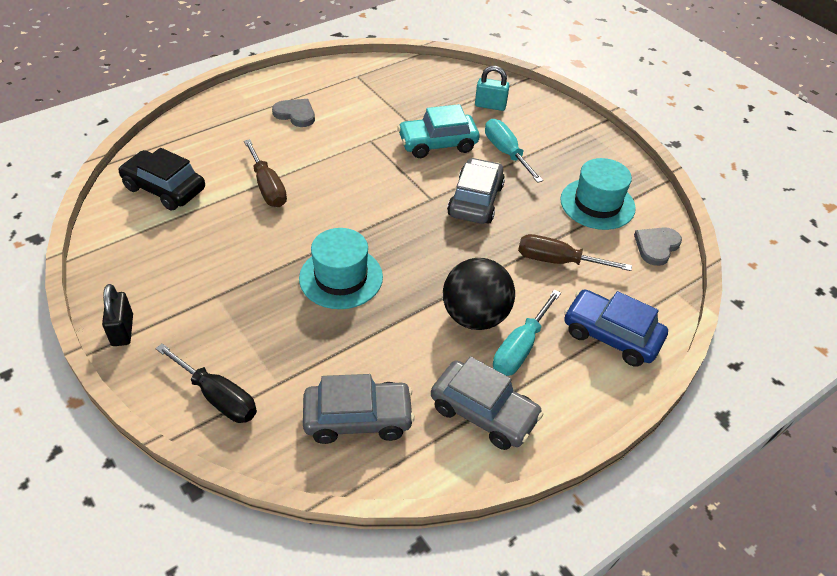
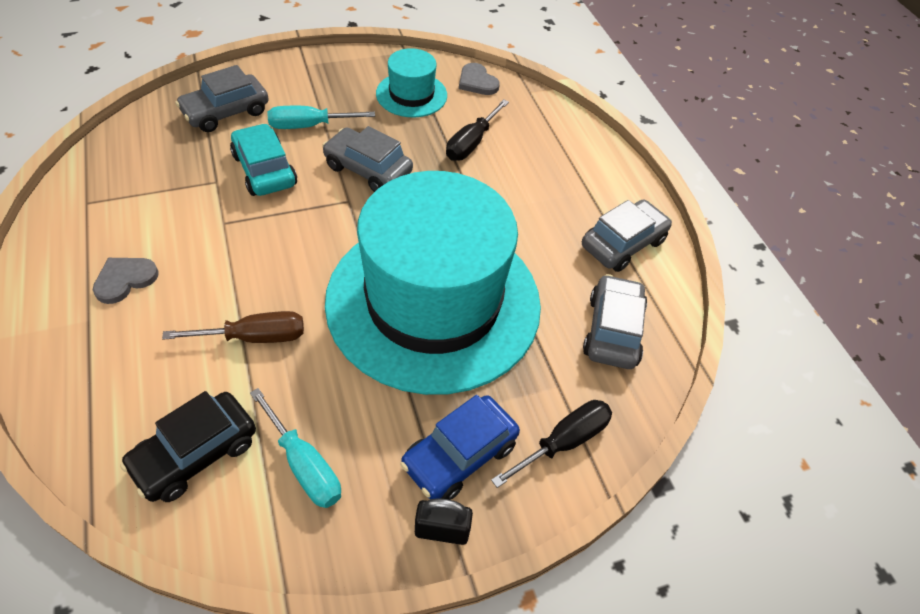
camera: 75 degrees left, 5 degrees up
(341, 277) = (433, 301): turquoise hat -> turquoise hat, size x2.35
(437, 144) = (264, 170): turquoise car -> turquoise car turned 150 degrees clockwise
(475, 316) = (518, 216): black ball -> none
(490, 105) = (226, 112): turquoise padlock -> grey car
(520, 348) = (561, 199): turquoise screwdriver -> turquoise screwdriver (304, 465)
(557, 261) = (471, 143): brown screwdriver -> black screwdriver
(611, 335) = (563, 143): blue car -> blue car (459, 455)

